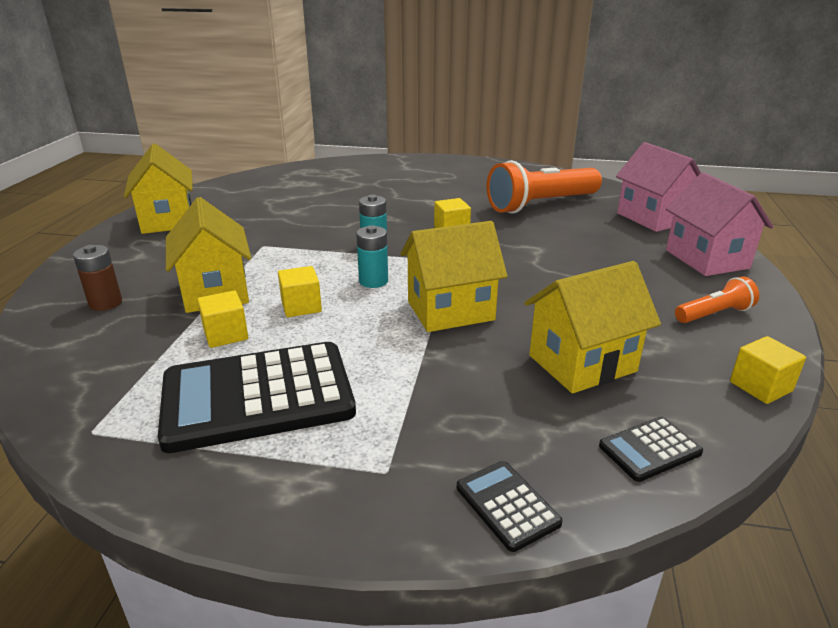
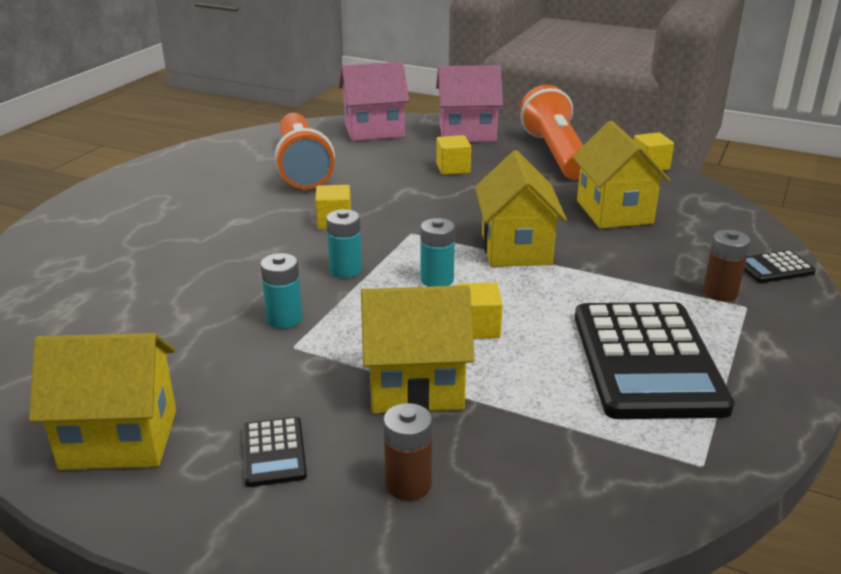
camera: 75 degrees left, 0 degrees up
(226, 334) = (525, 379): yellow cube -> yellow cube (453, 168)
(298, 237) = (284, 319): none -> turquoise battery
(414, 449) = (720, 293): none -> brown battery
(650, 449) = (715, 213): black calculator -> black calculator (274, 452)
(714, 314) = (556, 154): orange flashlight -> orange flashlight, size x2.01

